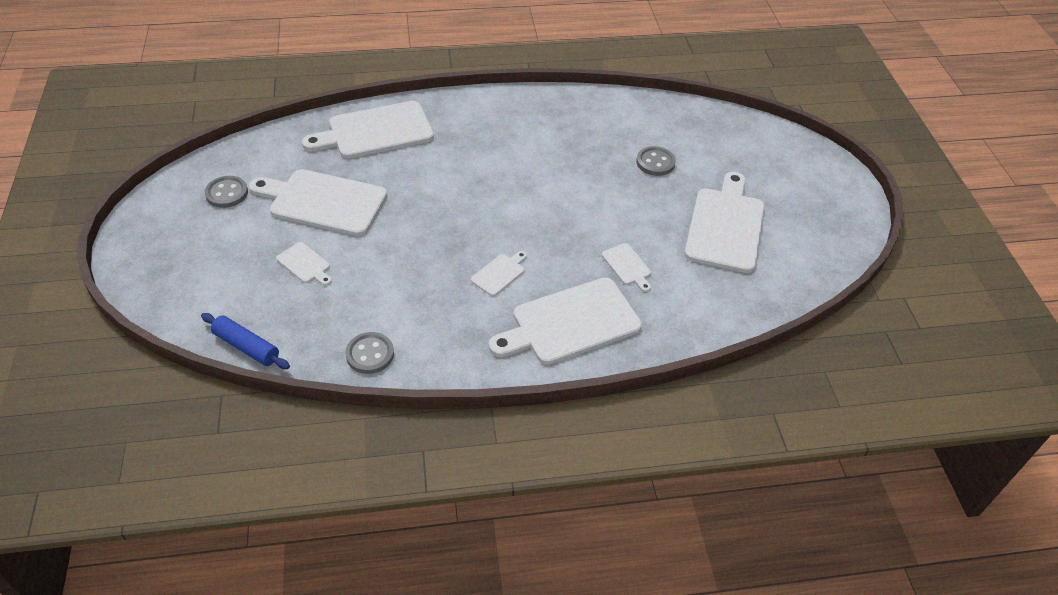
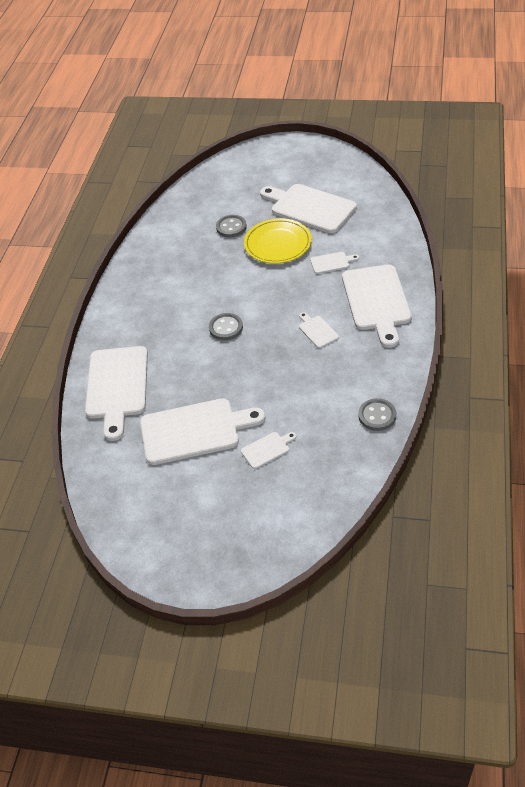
camera: 65 degrees left, 0 degrees up
(227, 193) = (154, 502): grey button -> grey button (226, 328)
(247, 346) = (348, 494): blue rolling pin -> none
(323, 202) = (195, 431): white cutting board -> white cutting board turned 135 degrees counterclockwise
(643, 209) = (278, 244): none -> yellow plate

